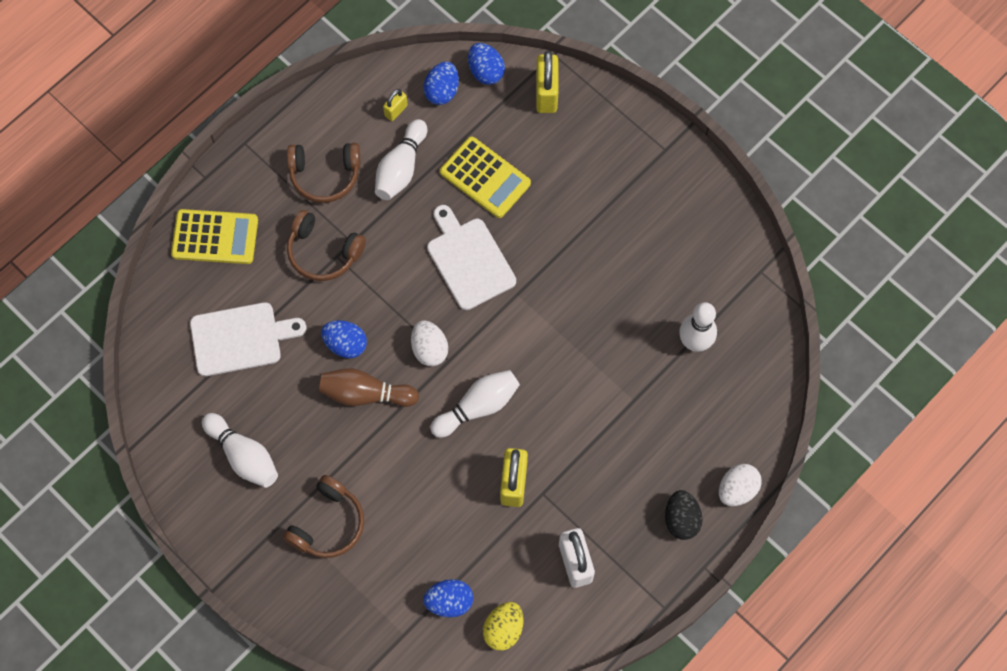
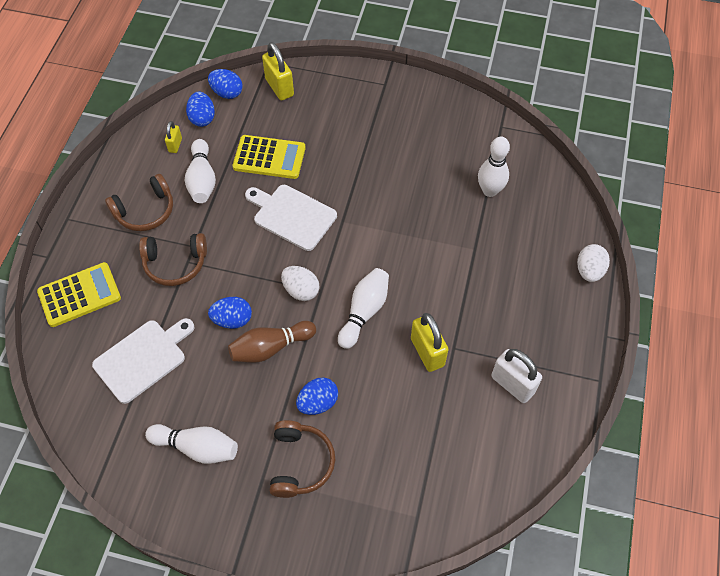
camera: 30 degrees left, 10 degrees down
(449, 601) = (437, 469): blue egg -> blue egg (318, 402)
(503, 629) = (493, 466): yellow egg -> none
(681, 519) = (566, 312): black egg -> none

